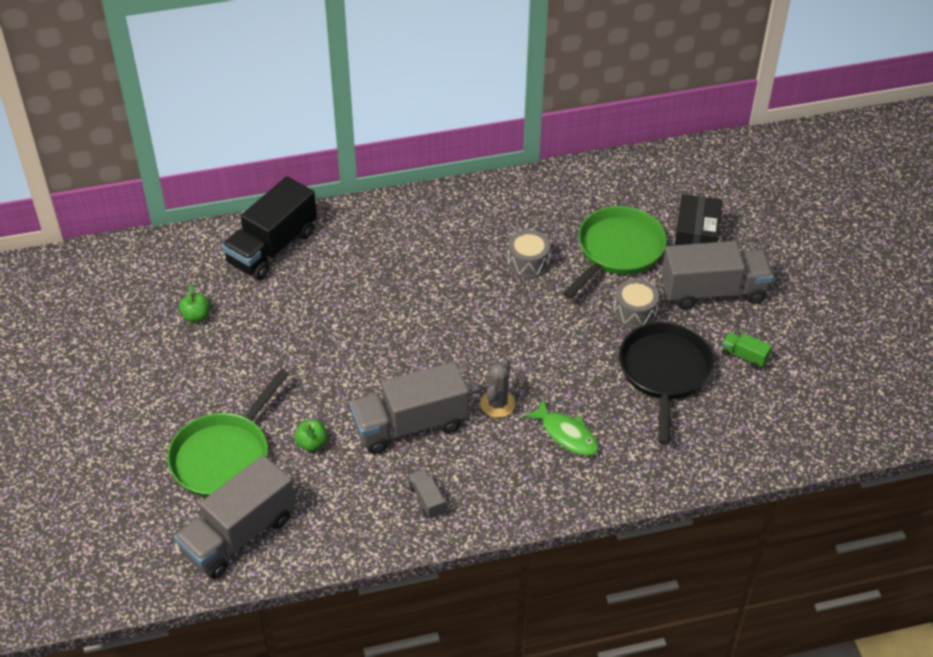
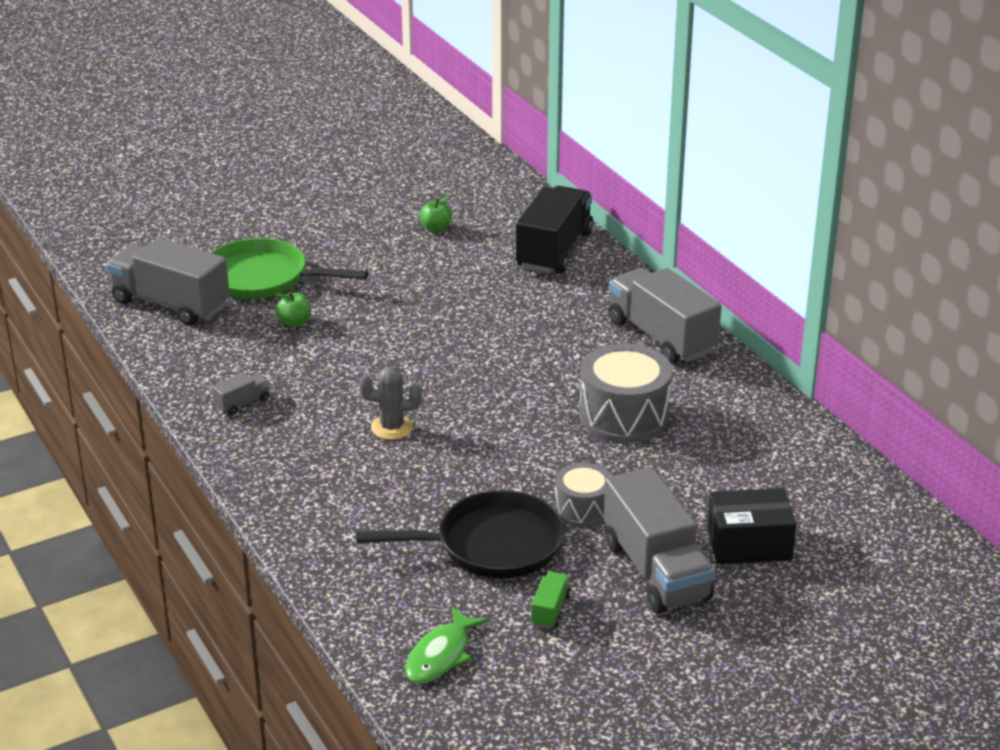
camera: 75 degrees right, 15 degrees down
(272, 247) = (554, 250): black truck -> black truck turned 90 degrees clockwise
(410, 425) = (340, 376): grey truck -> grey truck (661, 337)
(528, 263) = (624, 416): grey drum -> grey drum, size x1.69
(566, 434) = (364, 482): green fish -> green fish (441, 655)
(617, 251) = (685, 481): green pan -> none

